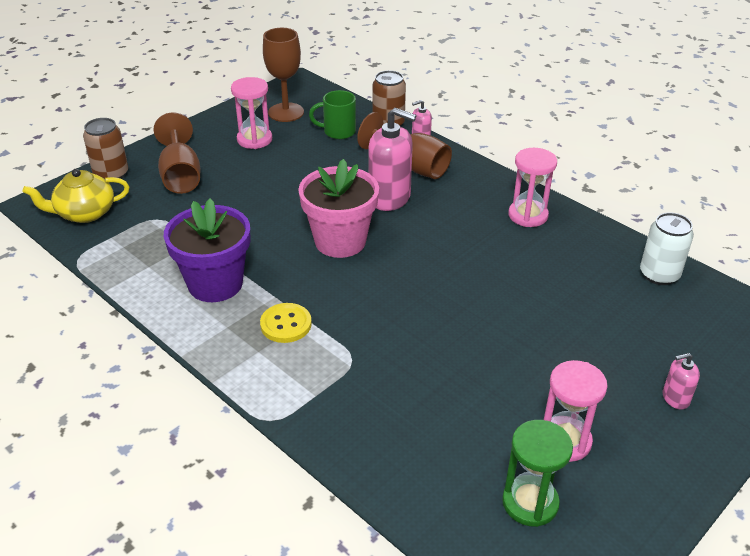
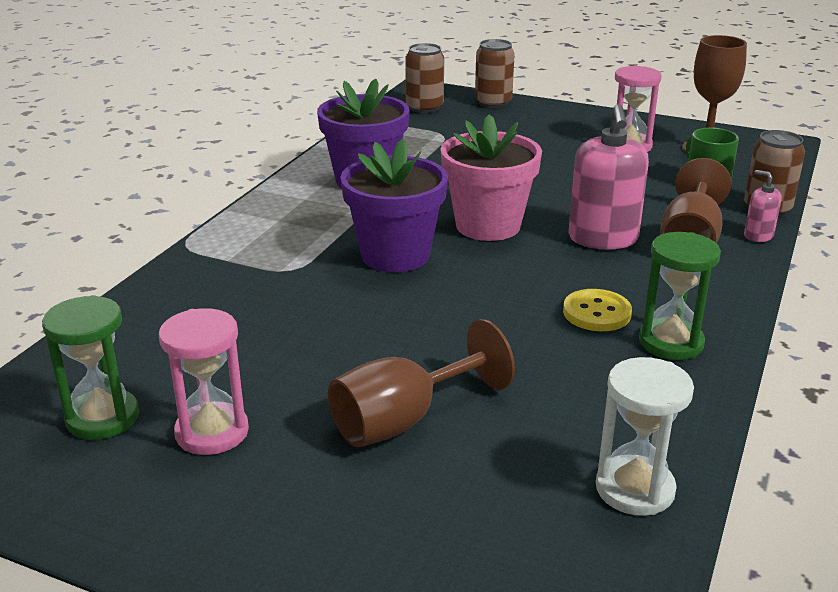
camera: 70 degrees right, 10 degrees down
(85, 213) = (424, 107): yellow teapot -> brown can
(181, 175) = (523, 129): brown goblet -> brown goblet (403, 420)
(286, 324) = (326, 225): yellow button -> yellow button (596, 313)
(360, 298) = (395, 255): none -> purple flower pot
(528, 215) = (671, 342): pink hourglass -> green hourglass
(659, 274) = (635, 489): white can -> white hourglass
(675, 398) = (335, 530): pink soap dispenser -> none

